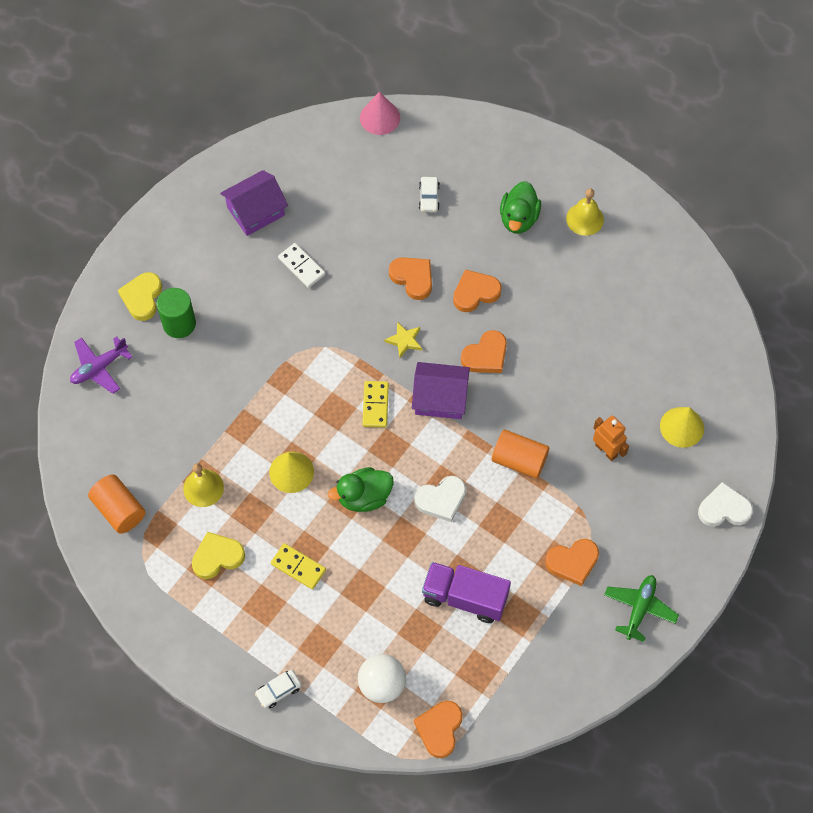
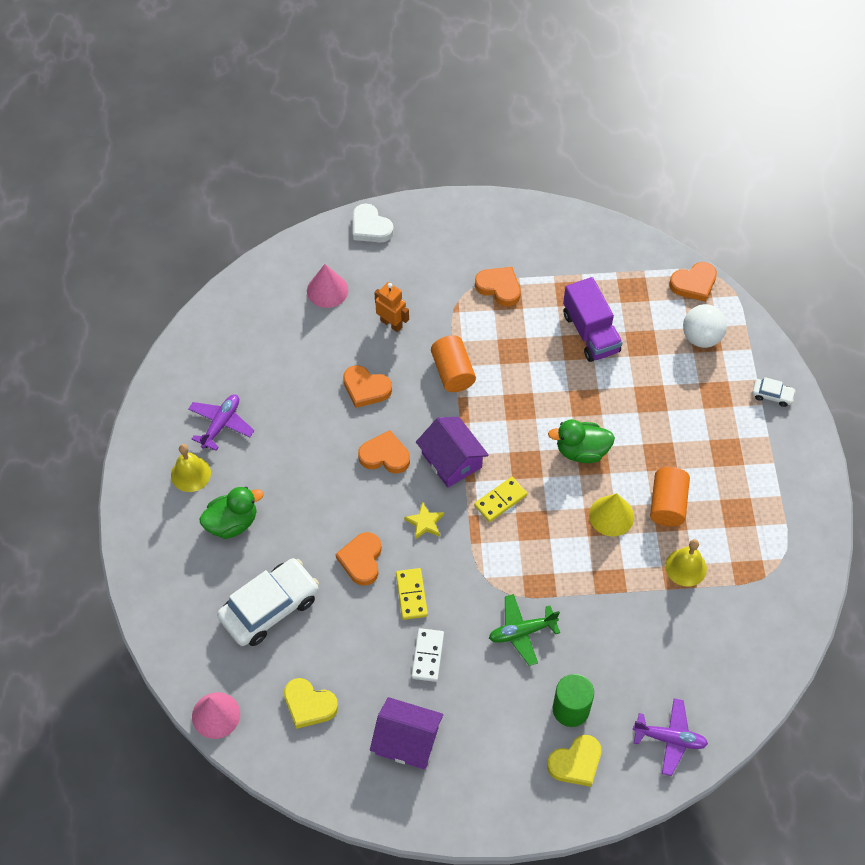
camera: 130 degrees left, 5 degrees down
(119, 510) = (763, 613): orange cylinder -> orange cylinder (667, 504)
(217, 557) = (725, 512): yellow heart -> yellow heart (309, 705)
(298, 567) = (677, 452): yellow domino -> yellow domino (411, 595)
(364, 497) = (581, 451): green duck -> green duck turned 150 degrees clockwise
(429, 197) = (269, 607): white car -> white car, size x2.26
(441, 500) = (533, 399): white heart -> none
(475, 293) = (334, 504): orange heart -> orange heart (366, 388)
(606, 450) = (391, 323): orange robot -> orange robot turned 120 degrees clockwise
(612, 266) = (221, 424): none -> purple plane
(639, 608) = (494, 229): green plane -> green plane (522, 632)
(682, 427) = (327, 290): yellow cone -> pink cone

